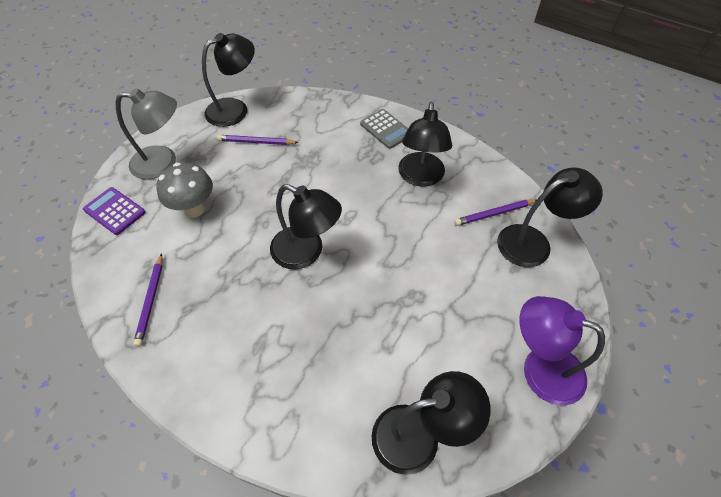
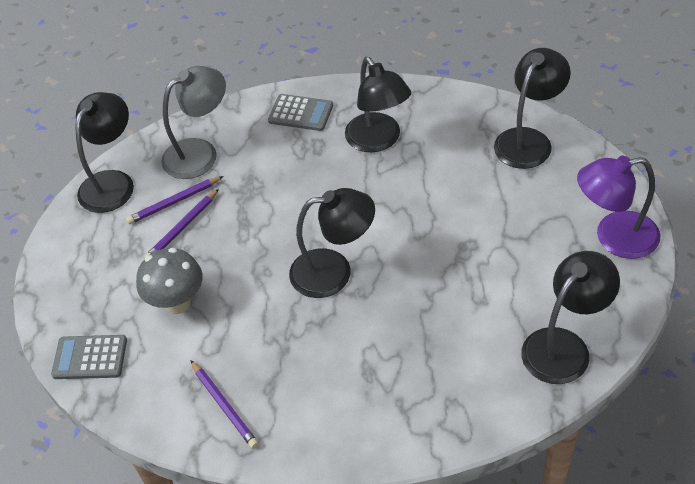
camera: 30 degrees left, 5 degrees down
(114, 211) = (90, 358): purple calculator -> grey calculator
(163, 162) = (90, 281): grey lamp -> grey lamp (200, 153)
(494, 214) = (475, 135): purple pencil -> purple pencil (182, 227)

